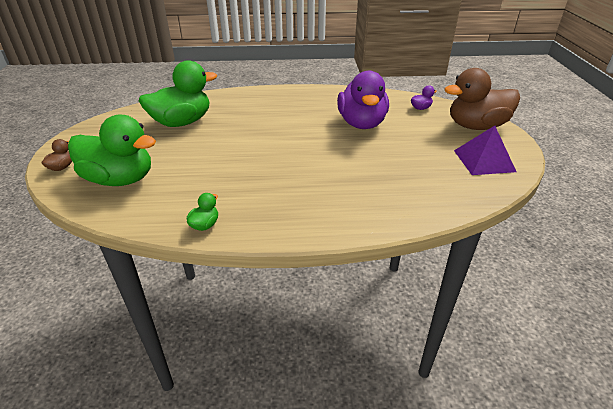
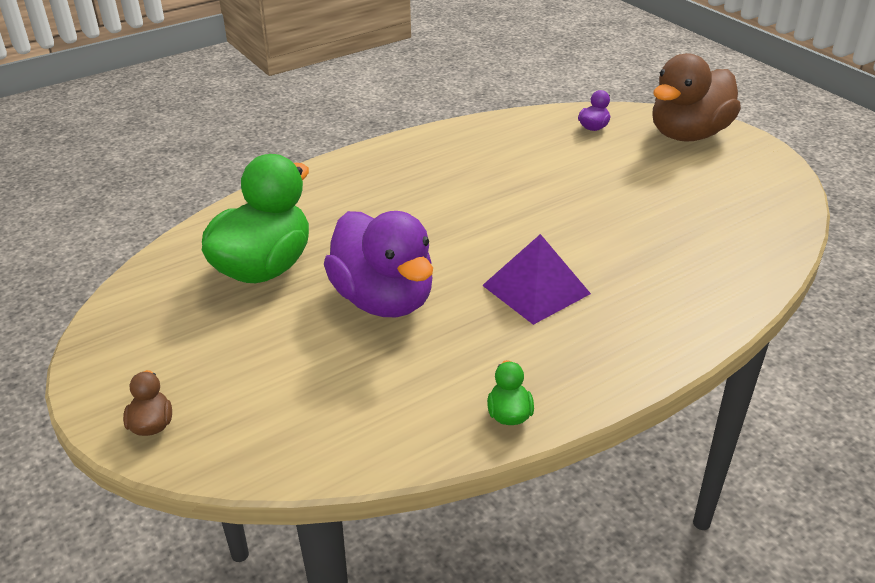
camera: 30 degrees left, 0 degrees up
(120, 179) = (288, 402): green duck -> none
(361, 123) = (543, 178): purple duck -> purple duck (384, 300)
(484, 160) = (745, 183): purple pyramid -> purple pyramid (536, 289)

